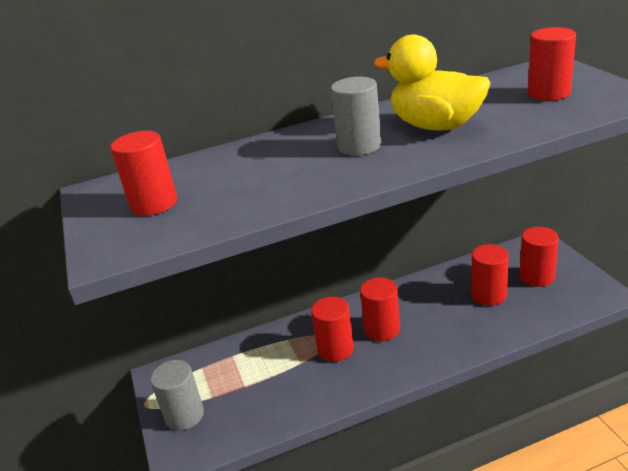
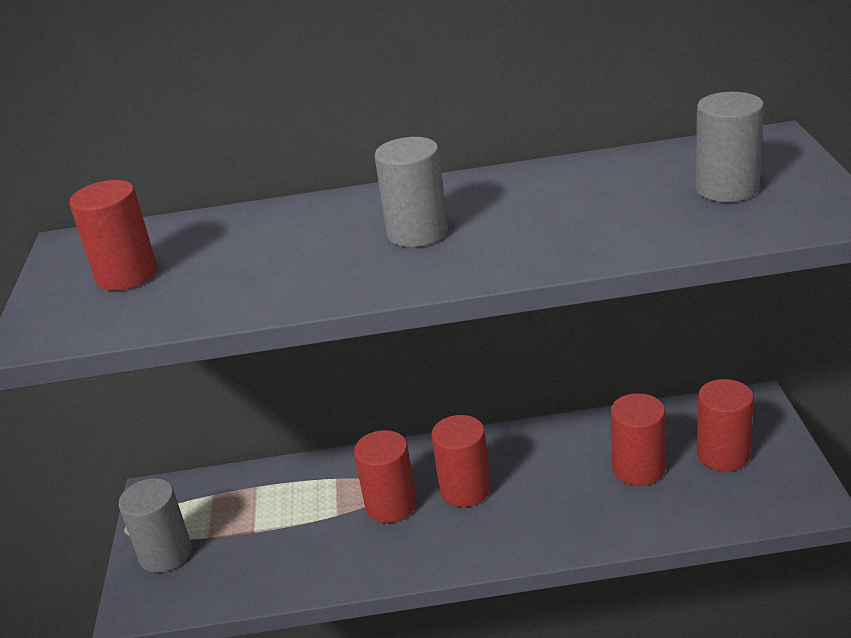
camera: 15 degrees right, 0 degrees up
(436, 126) = (536, 218): yellow duck -> none
(549, 93) = (727, 188): red cylinder -> grey cylinder

